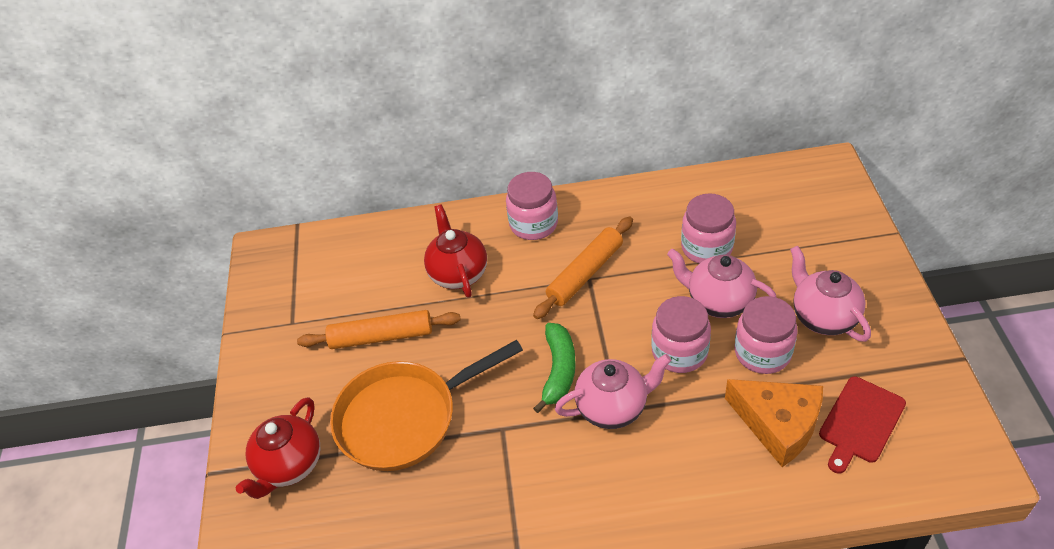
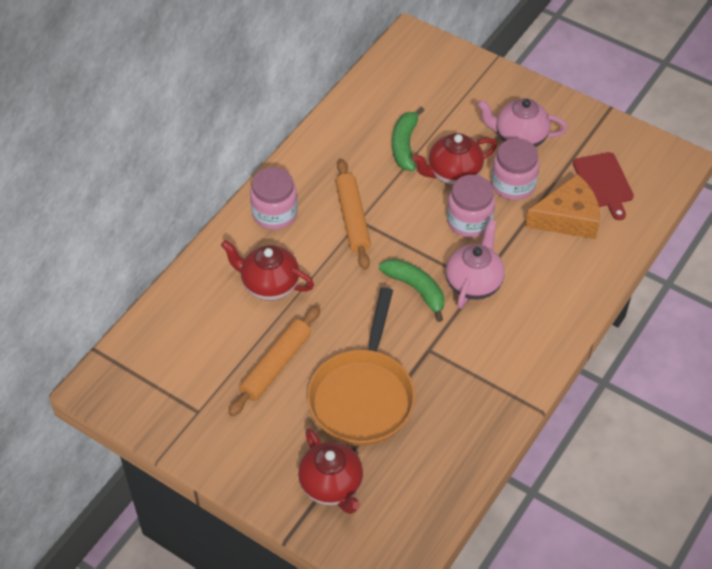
camera: 55 degrees left, 5 degrees up
(706, 248) = (405, 145): pink jar -> green banana
(718, 301) = (453, 173): pink teapot -> red teapot

